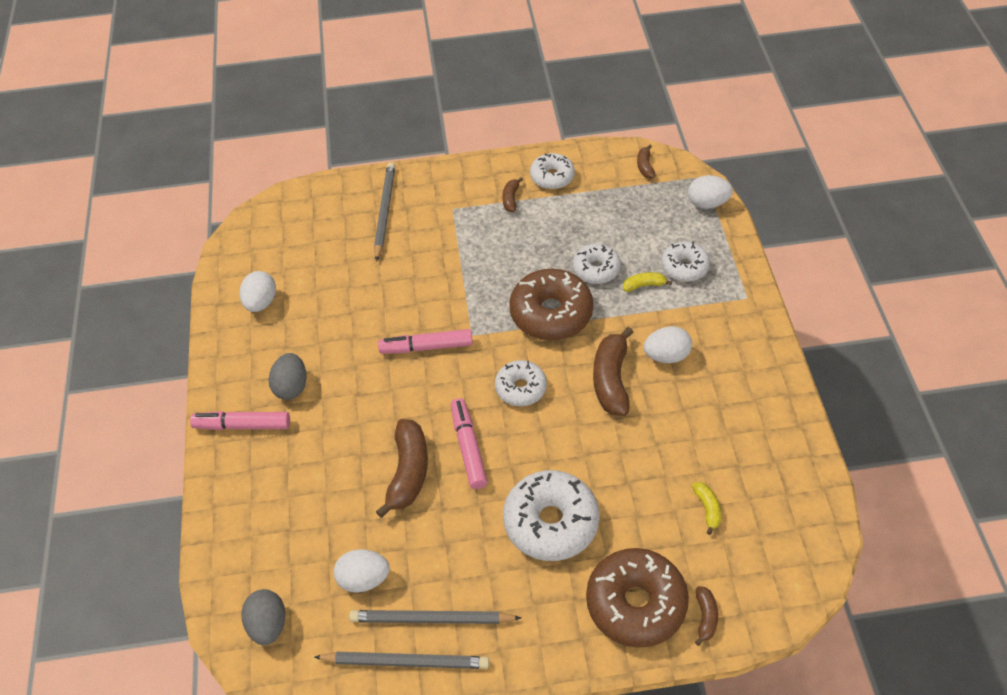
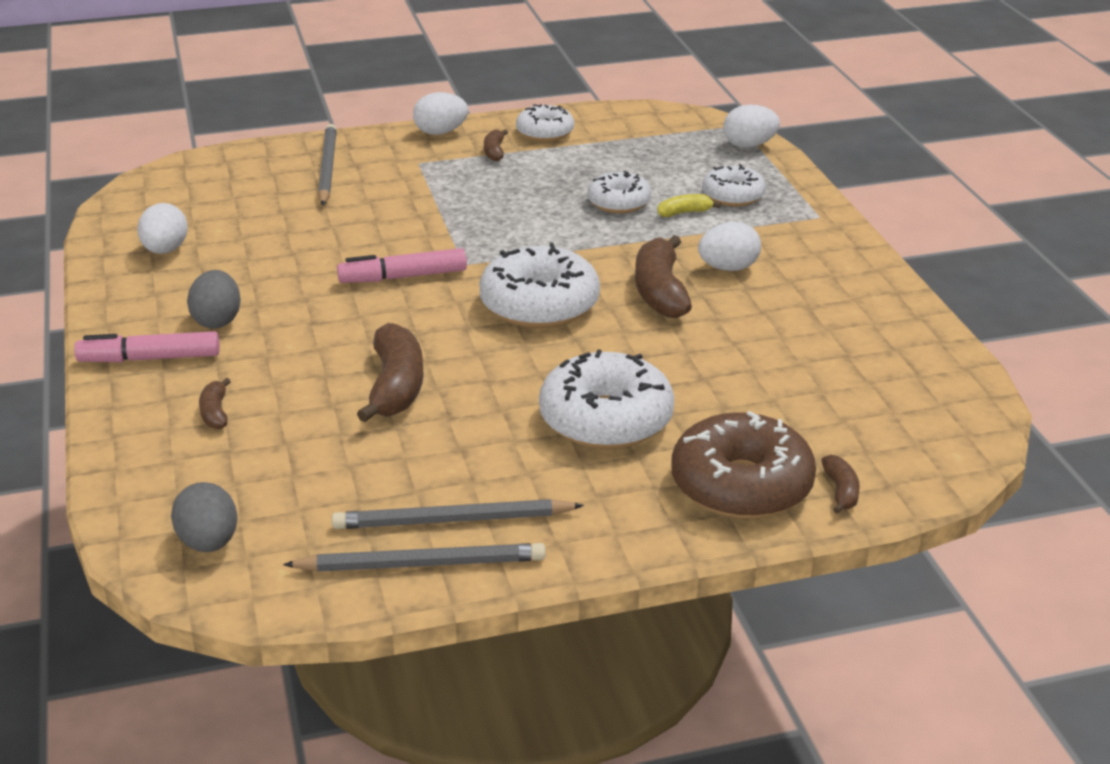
camera: 10 degrees left, 20 degrees down
(364, 579) = (347, 489): white egg -> white egg (440, 132)
(468, 447) = (477, 360): pink marker -> none
(521, 388) = (539, 305): white donut -> white donut, size x1.69
(551, 313) = (567, 241): brown donut -> none
(645, 166) = (662, 120): brown banana -> brown banana (215, 413)
(707, 508) = (817, 394): yellow banana -> none

